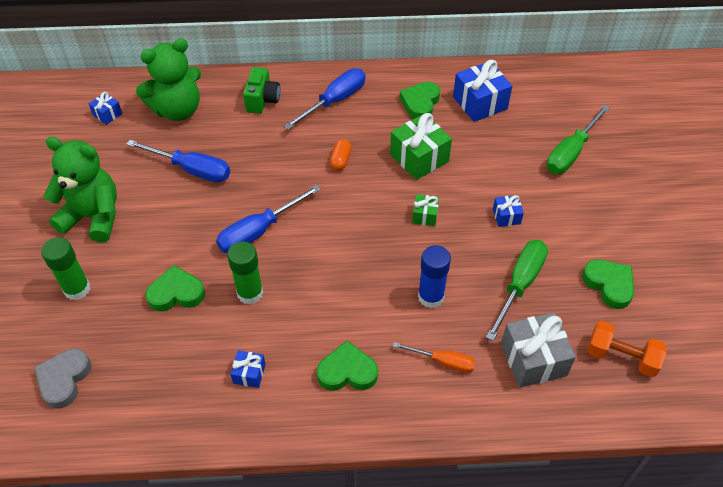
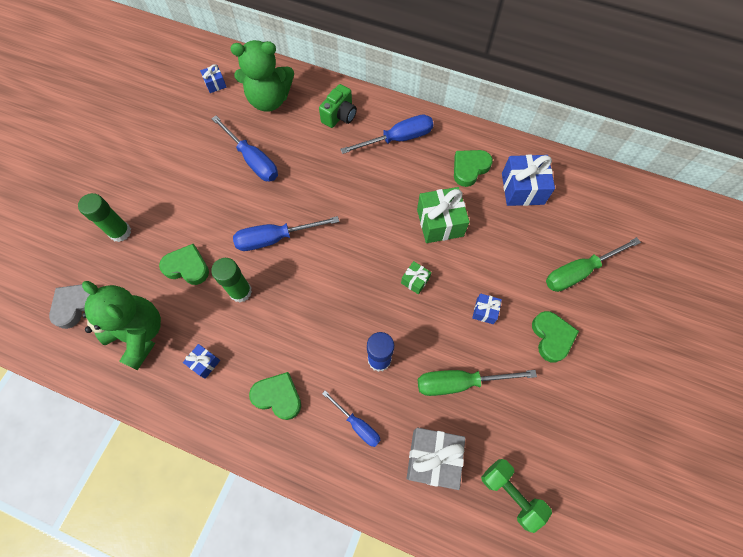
camera: 25 degrees right, 15 degrees up
(93, 217) = (161, 173): green teddy bear -> green teddy bear (139, 334)
(340, 160) = (373, 198): orange capsule -> none
(443, 362) = (357, 424): orange screwdriver -> blue screwdriver
(519, 285) = (460, 383): green screwdriver -> green screwdriver turned 150 degrees counterclockwise
(609, 285) = (539, 419): green heart -> green heart (551, 337)
(621, 357) = (510, 494): orange dumbbell -> green dumbbell

